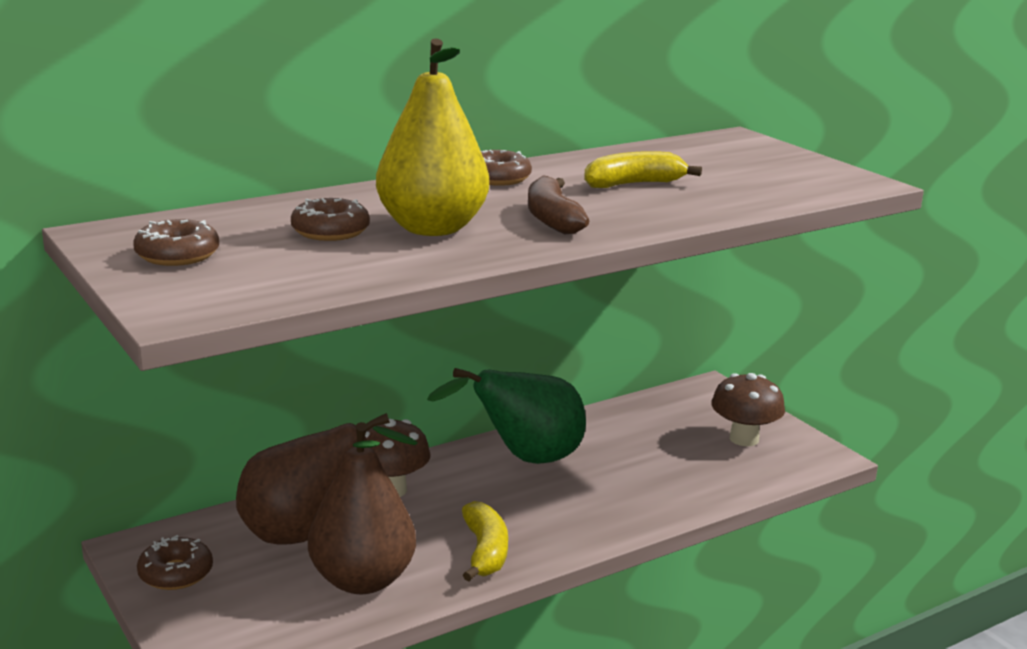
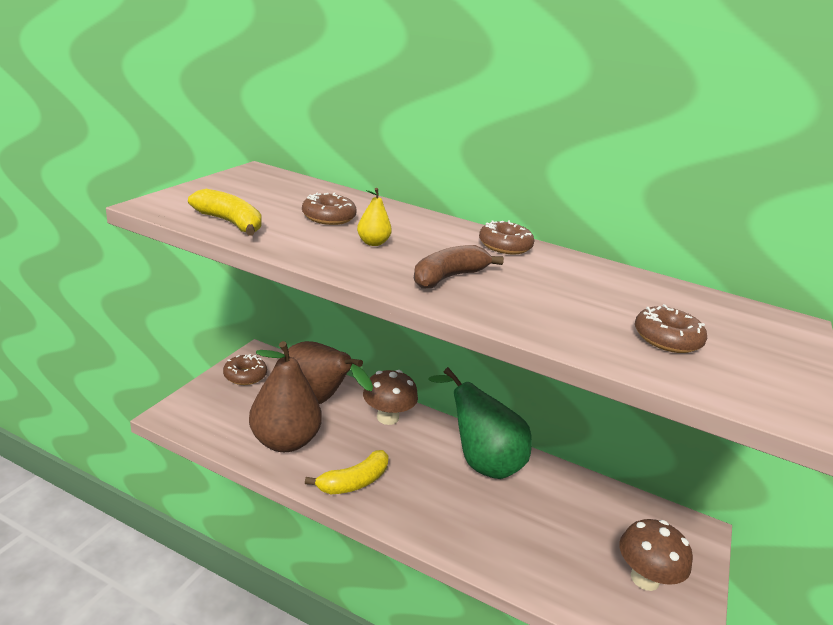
camera: 55 degrees right, 5 degrees up
(177, 255) = (244, 191): brown donut -> brown donut (667, 339)
(432, 228) = (373, 243): yellow pear -> yellow pear, size x0.41
(633, 184) = (578, 295): yellow banana -> yellow banana (230, 223)

